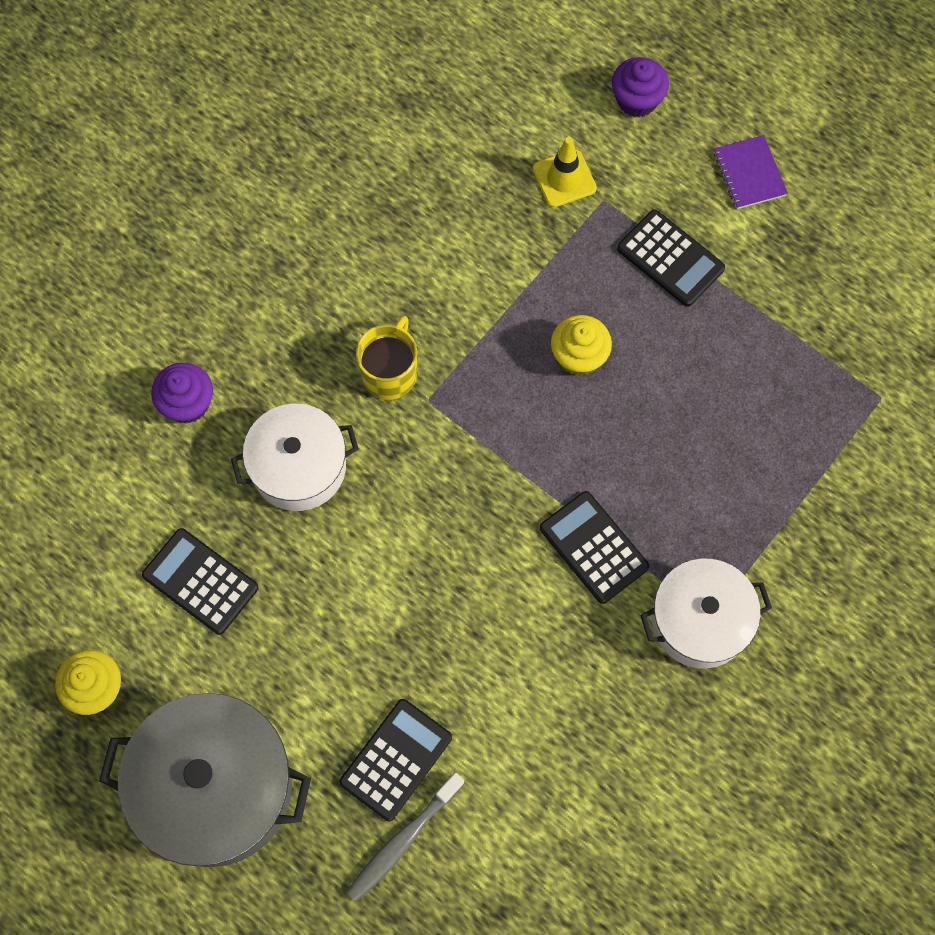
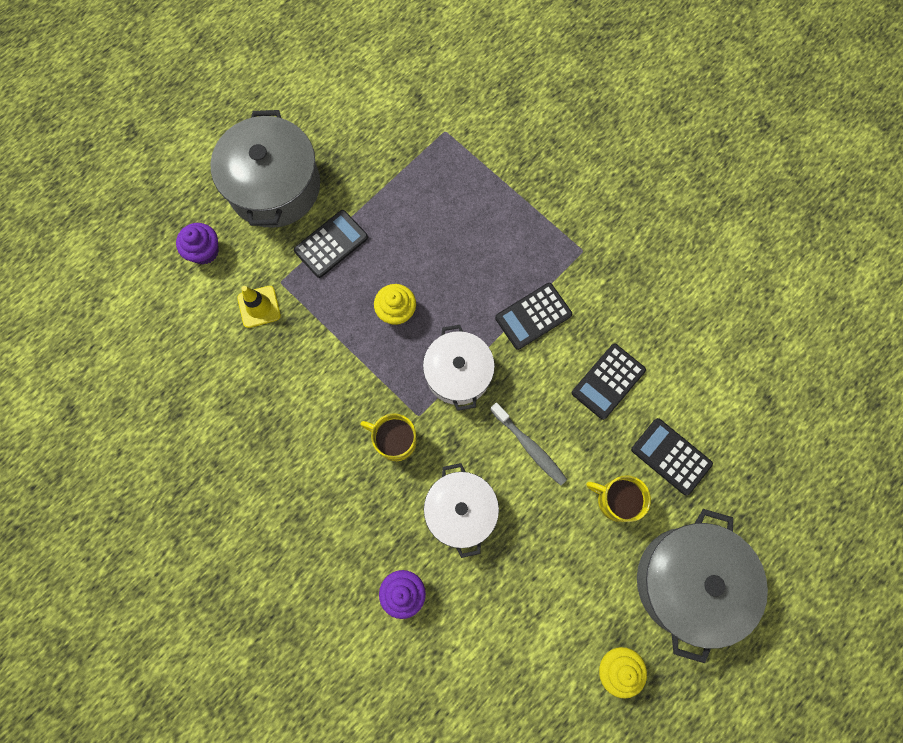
camera: 85 degrees left, 5 degrees up
(200, 581) = (541, 587): black calculator -> black calculator (608, 381)
(326, 680) = (616, 500): none -> yellow mug
(403, 840) = (723, 456): grey toothbrush -> grey toothbrush (529, 447)
(700, 621) = (585, 257): white pot -> white pot (458, 373)
(749, 174) = (274, 186): purple notebook -> grey pot

